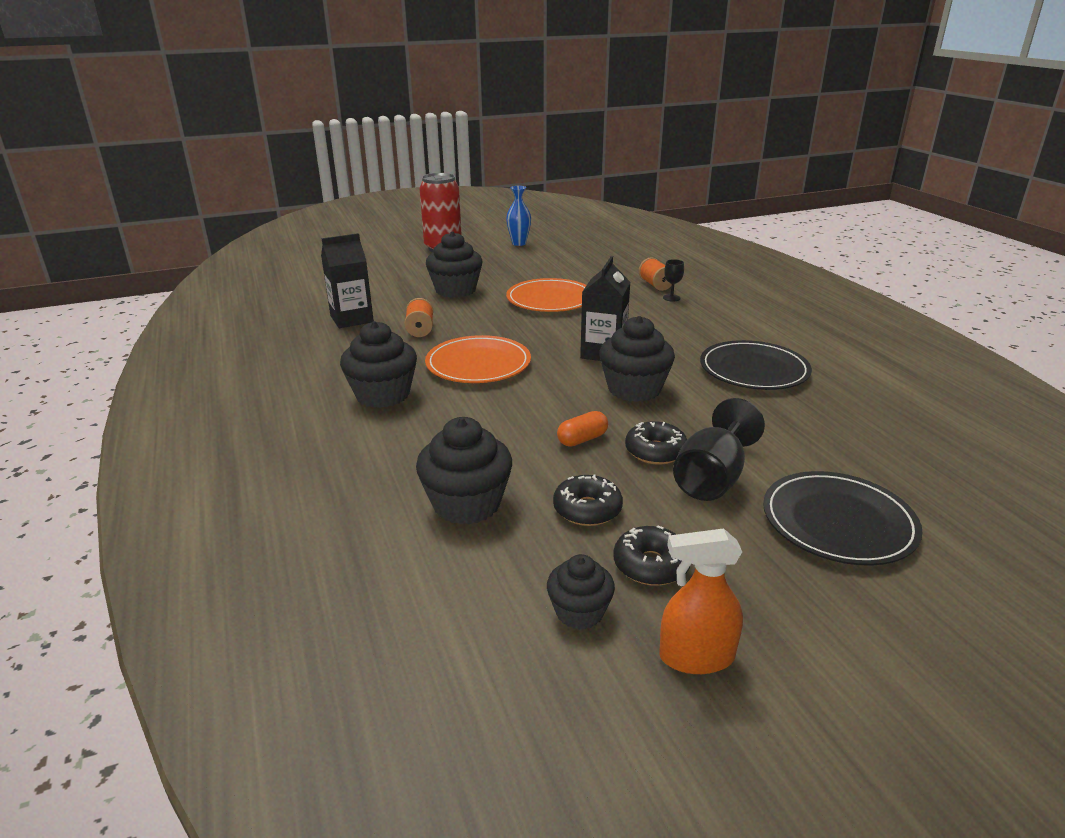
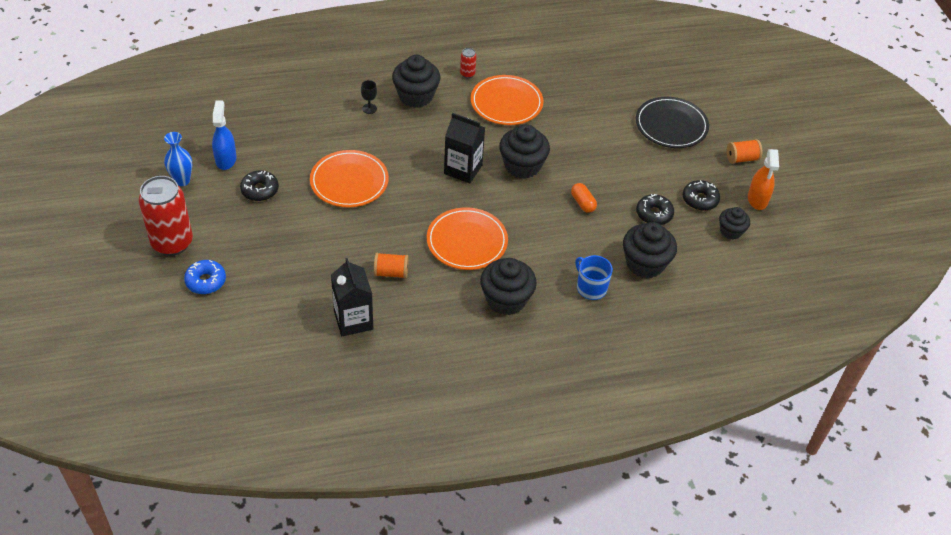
camera: 85 degrees left, 20 degrees up
(400, 263) = (206, 281): none -> blue donut
(408, 455) = (591, 288): none -> blue mug
(455, 290) = (304, 242): black cupcake -> black cupcake (416, 96)
(554, 253) = (226, 159): none -> blue spray bottle
(655, 285) = (337, 111): orange spool -> orange spool (741, 158)
(655, 451) = (600, 174): black donut -> black donut (260, 190)
(712, 478) = (630, 158): black goblet -> none
(753, 370) = (506, 103): black plate -> orange plate
(786, 342) = (467, 74): none -> red can

